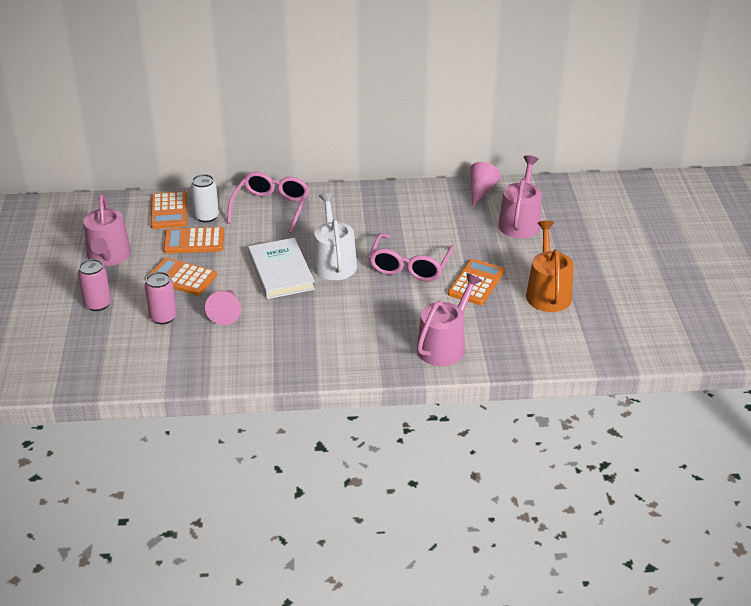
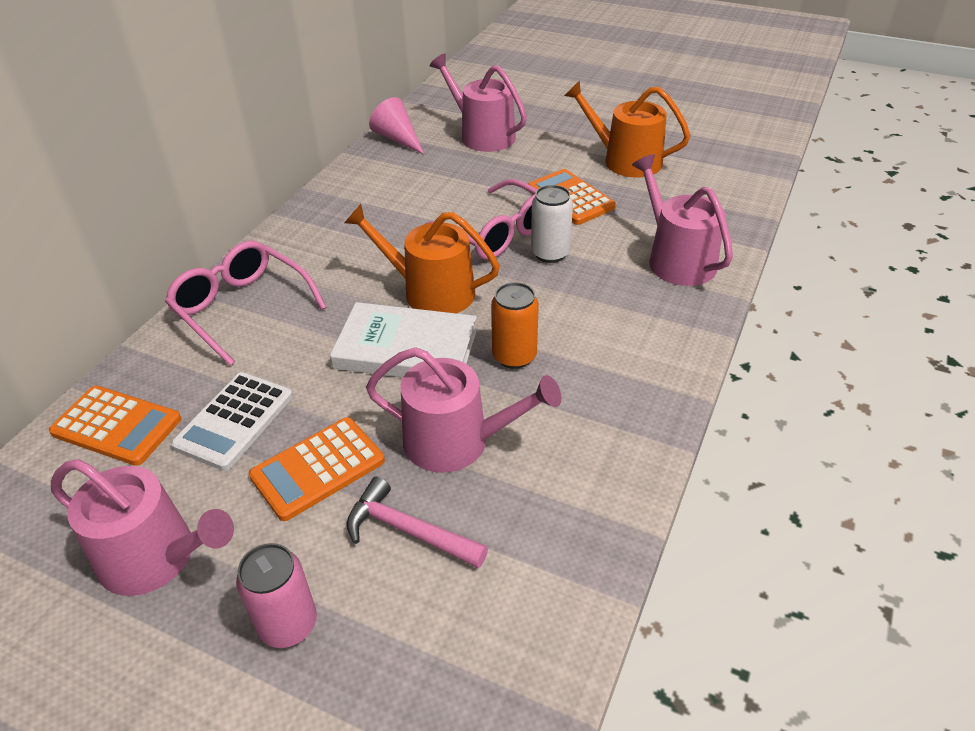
camera: 60 degrees left, 5 degrees up
(163, 317) = (408, 530): pink can -> pink hammer
(194, 241) = (234, 421): orange calculator -> white calculator
(206, 217) = (185, 384): white can -> white can (550, 253)
(226, 312) = (457, 441): pink cone -> pink watering can
(302, 310) = (514, 356): none -> orange can
(334, 262) = (430, 292): white watering can -> orange watering can

